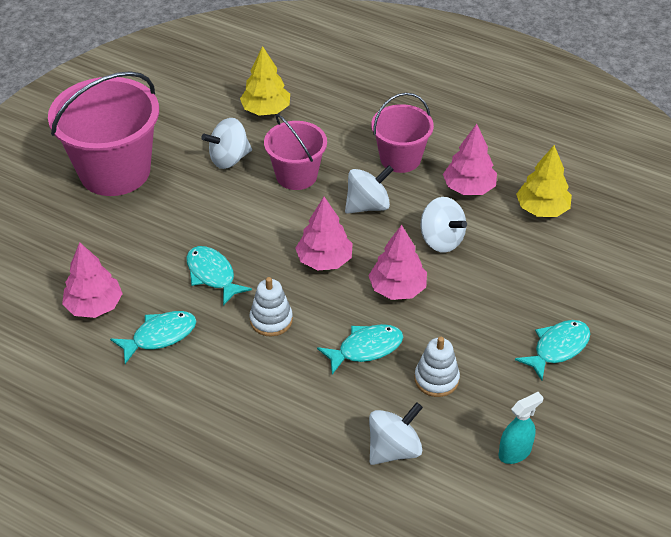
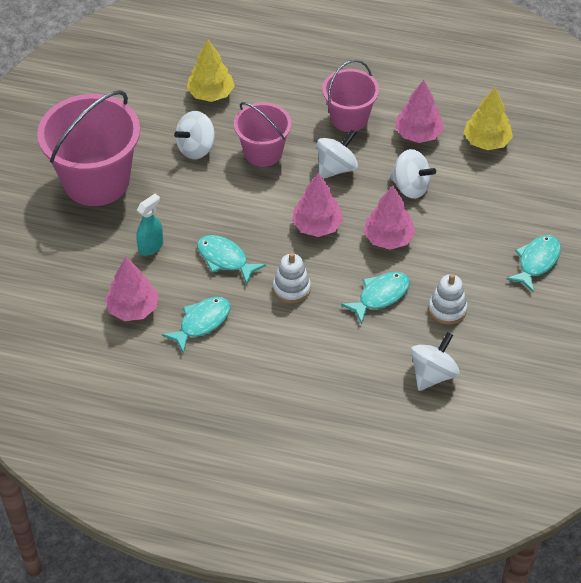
camera: 15 degrees left, 5 degrees up
(514, 452) = (529, 355): turquoise spray bottle -> turquoise spray bottle (151, 246)

